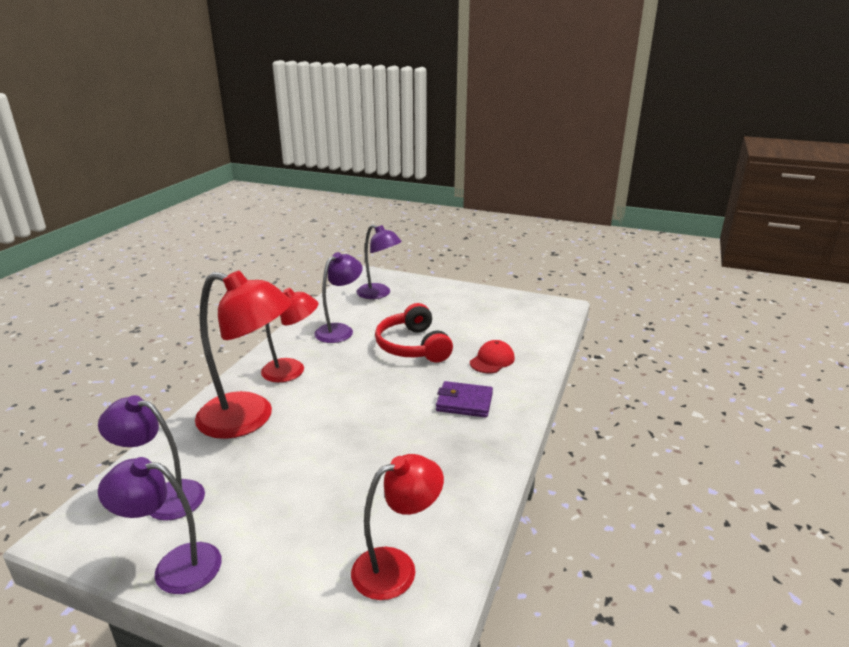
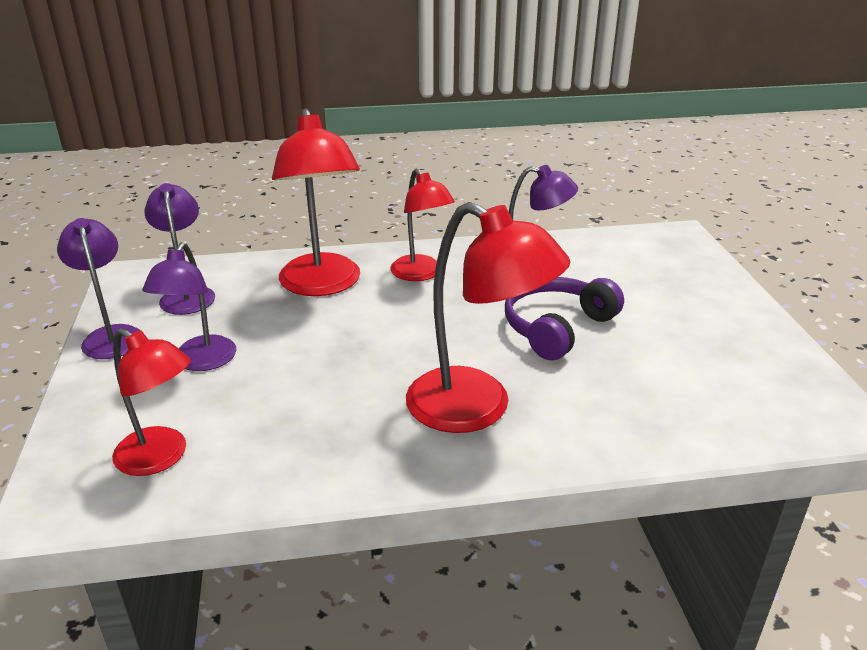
camera: 60 degrees right, 5 degrees up
(379, 294) = (646, 261): purple lamp -> purple lamp (200, 362)
(413, 346) = (557, 327): red headphones -> purple headphones
(464, 402) = (477, 409): purple wallet -> red lamp
(492, 360) = (600, 400): red cap -> none

